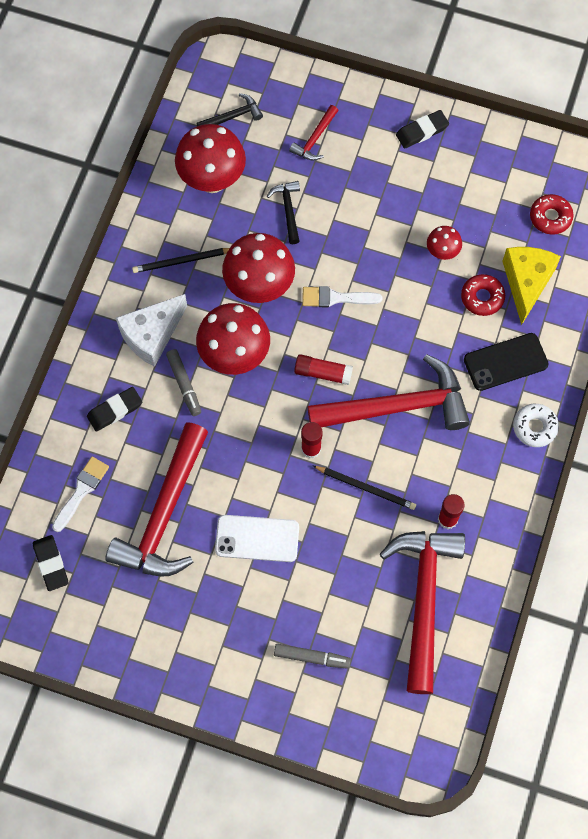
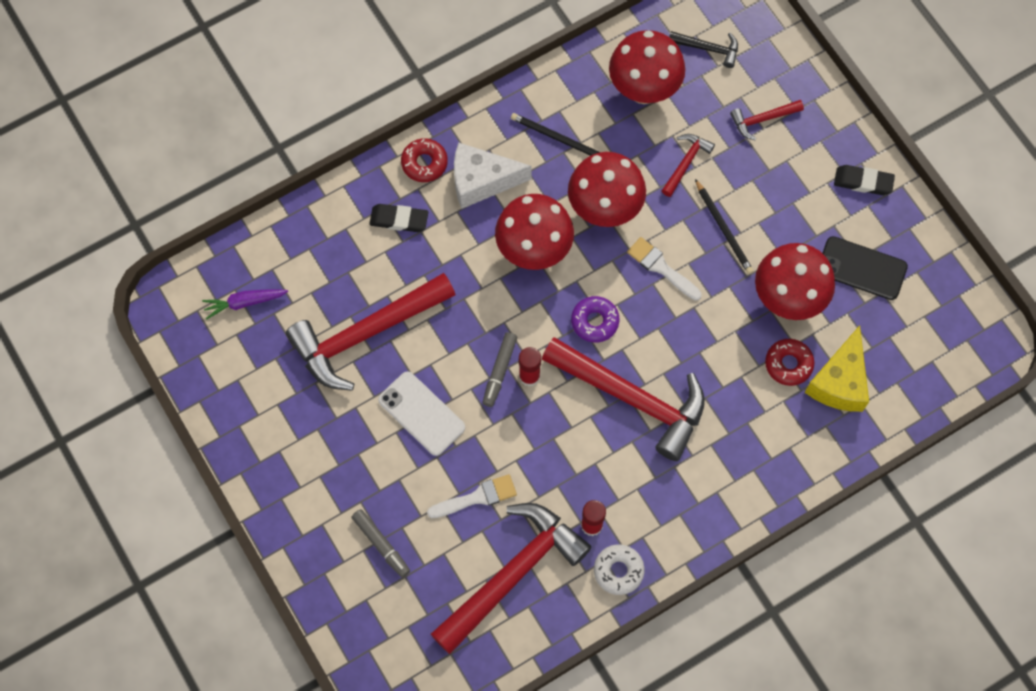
camera: 40 degrees right, 0 degrees up
(51, 564) = (244, 303): black eraser -> purple carrot
(81, 491) = (317, 264): white brush -> white brush (477, 497)
(184, 384) = (472, 242): grey marker -> grey marker (499, 371)
(288, 210) = (686, 163): black hammer -> red hammer
(323, 373) = (594, 321): red glue stick -> purple donut
(366, 488) = (546, 444): black pencil -> black pencil (723, 229)
(442, 252) = (787, 299): red mushroom -> red mushroom, size x2.00
(505, 362) = (760, 434): black phone -> black phone (861, 268)
(526, 283) = (839, 382): yellow cheese -> yellow cheese turned 150 degrees clockwise
(534, 427) = (735, 509): white donut -> white donut (618, 571)
(550, 217) = (912, 342): red donut -> red donut (424, 163)

